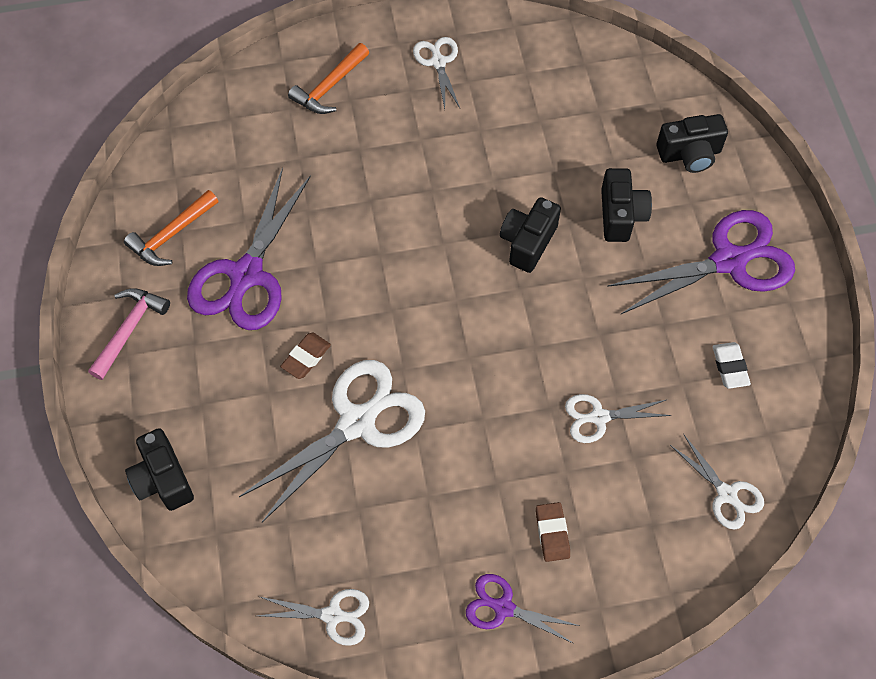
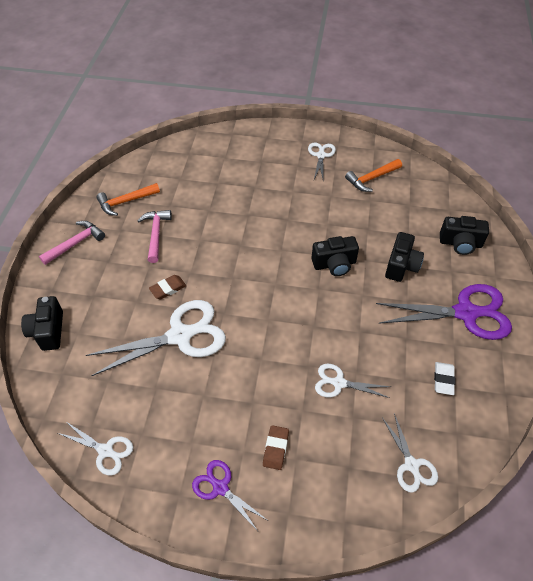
camera: 20 degrees right, 10 degrees down
(246, 276) = (156, 234): purple scissors -> pink hammer
(329, 86) = (252, 152): orange hammer -> orange hammer (371, 178)
(528, 242) = (334, 264): black camera -> black camera turned 150 degrees counterclockwise

